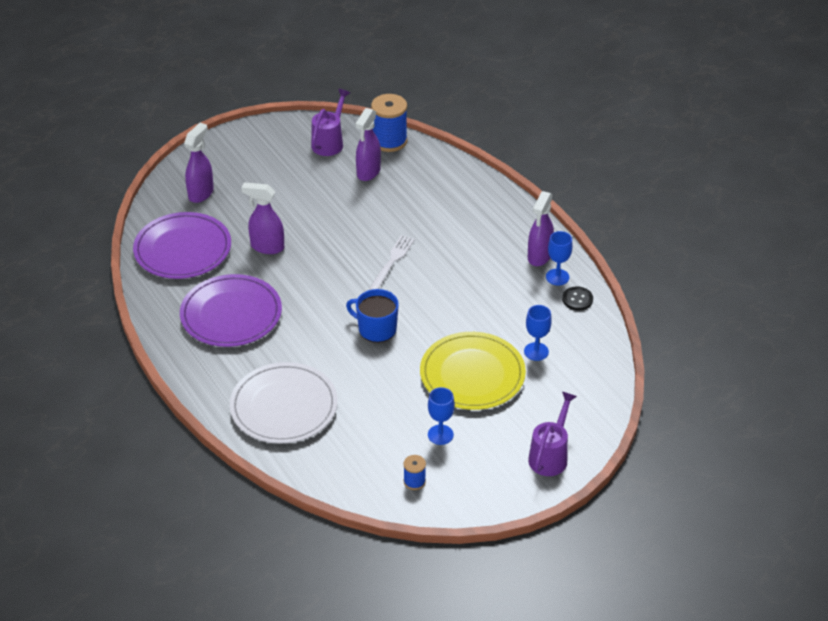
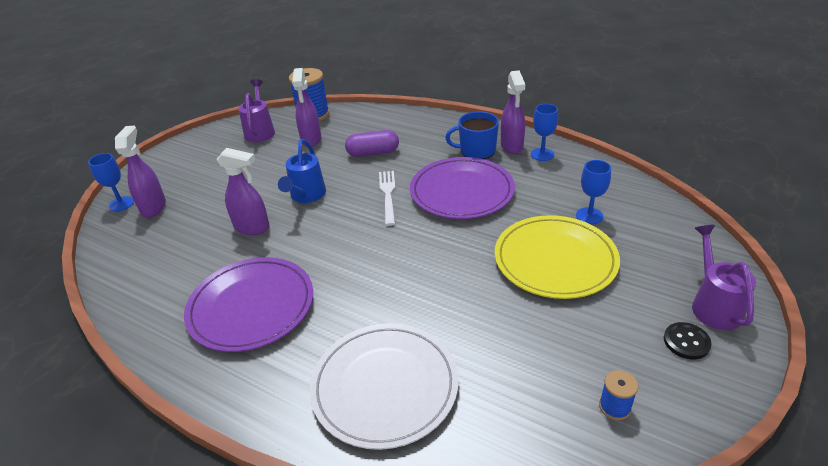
camera: 25 degrees left, 5 degrees down
(183, 249) = (157, 263): purple plate -> purple plate (462, 192)
(267, 247) = (252, 228): purple spray bottle -> purple spray bottle turned 150 degrees counterclockwise
(326, 234) = (306, 196): none -> blue watering can
(376, 329) = (422, 257): blue mug -> blue mug (476, 151)
(412, 211) = (373, 153): none -> purple capsule
(440, 435) = (586, 335): blue goblet -> blue goblet (121, 204)
(577, 299) = (576, 164): black button -> black button (686, 342)

